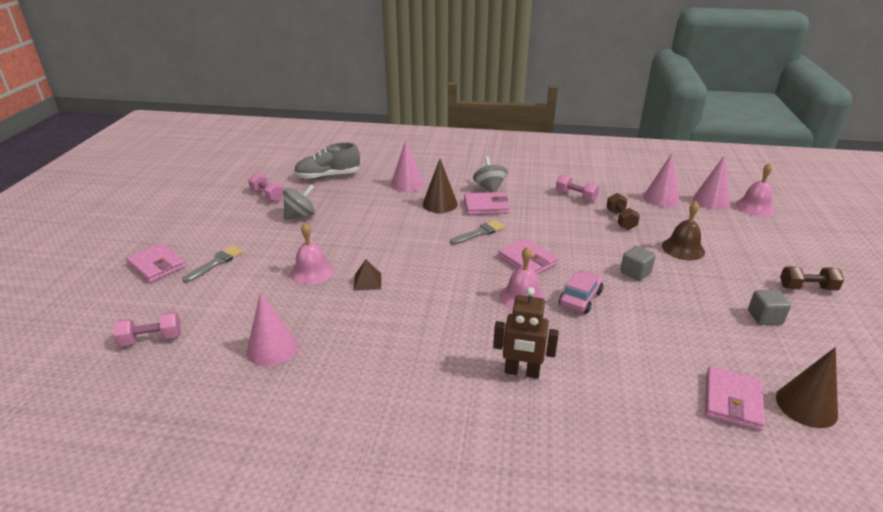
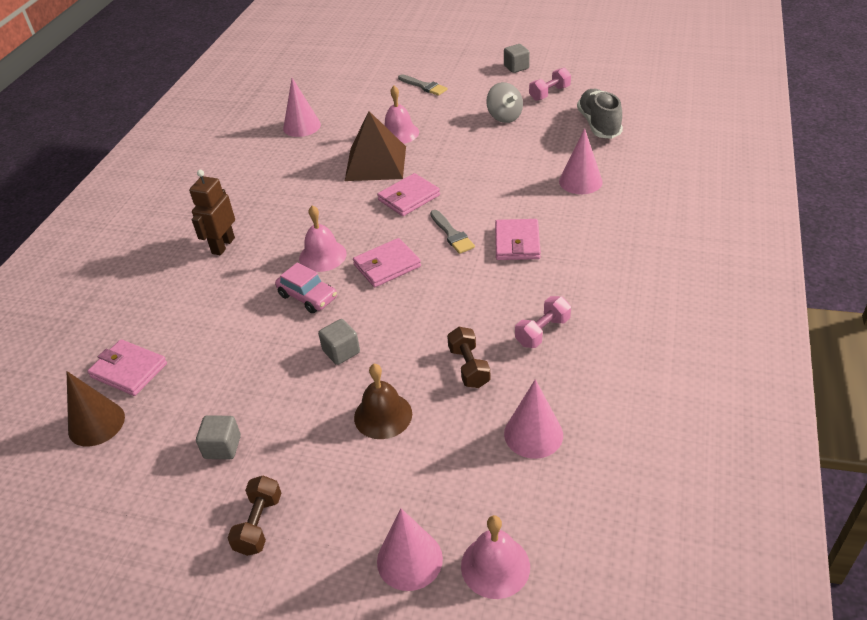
camera: 100 degrees right, 10 degrees up
(151, 339) = (331, 78): pink dumbbell -> none
(157, 265) = (426, 62): pink wallet -> pink wallet (409, 198)
(206, 212) = (516, 67): none -> grey cube
(367, 281) = (375, 163): brown pyramid -> brown pyramid, size x2.27
(440, 204) = (525, 206): brown cone -> none
(489, 188) = (570, 249): grey spinning top -> none
(620, 220) = (469, 367): brown dumbbell -> brown dumbbell turned 75 degrees clockwise
(711, 201) = (522, 504): pink cone -> pink cone (409, 559)

